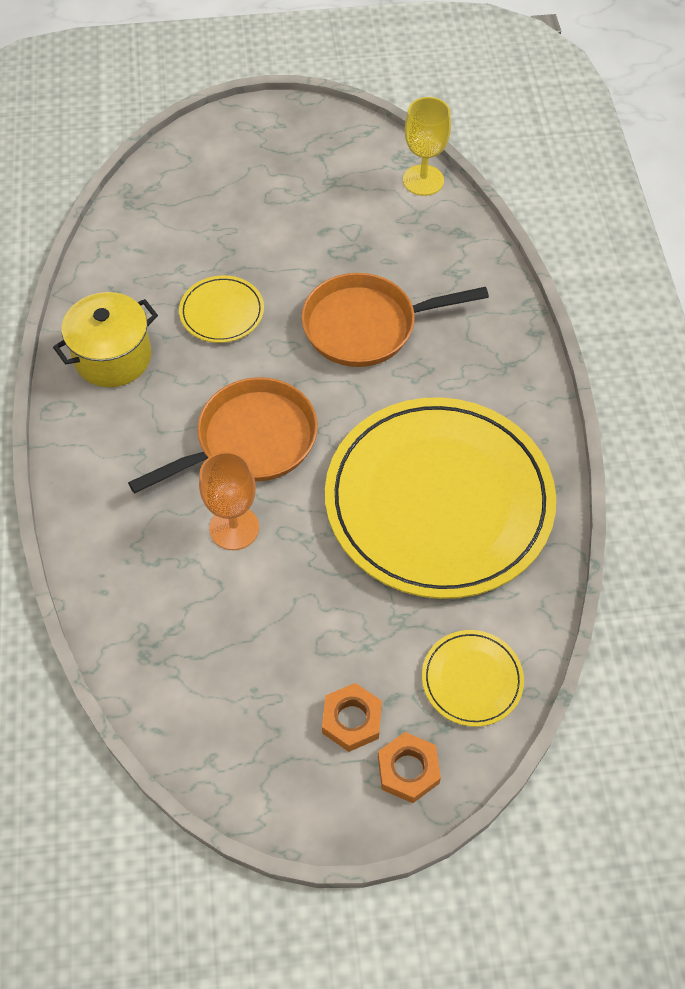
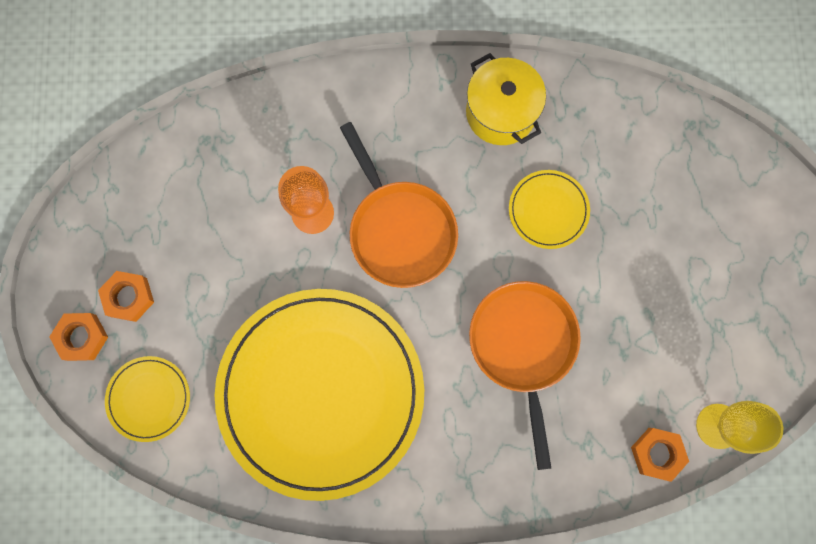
camera: 95 degrees right, 20 degrees up
(456, 222) = (657, 454): none -> orange nut

